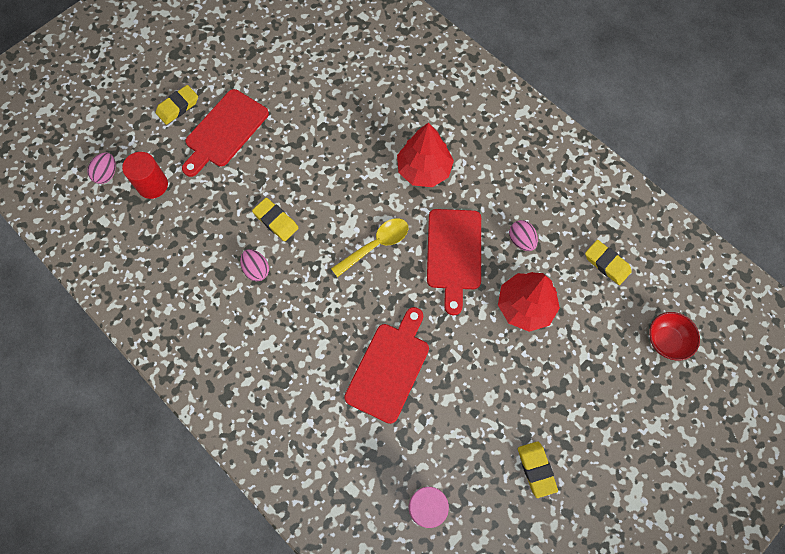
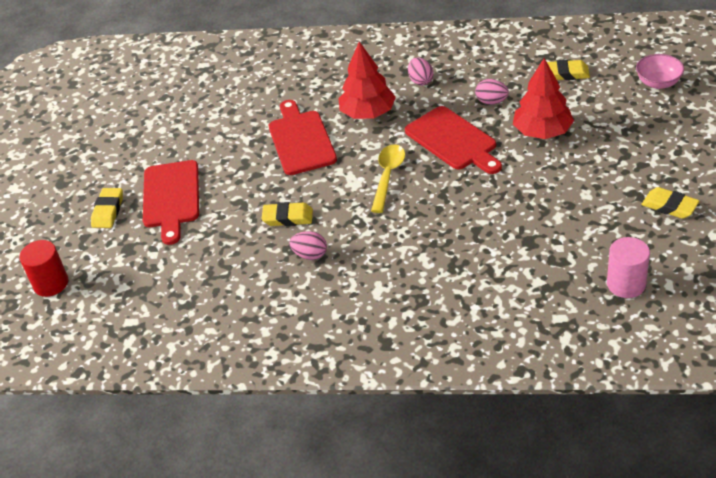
camera: 35 degrees left, 25 degrees down
(107, 174) = (94, 292): pink egg -> pink egg (420, 81)
(152, 185) = (148, 270): red cylinder -> red cylinder (51, 283)
(389, 368) = (492, 232): red cutting board -> red cutting board (301, 140)
(666, 340) = (658, 83): red bowl -> pink bowl

